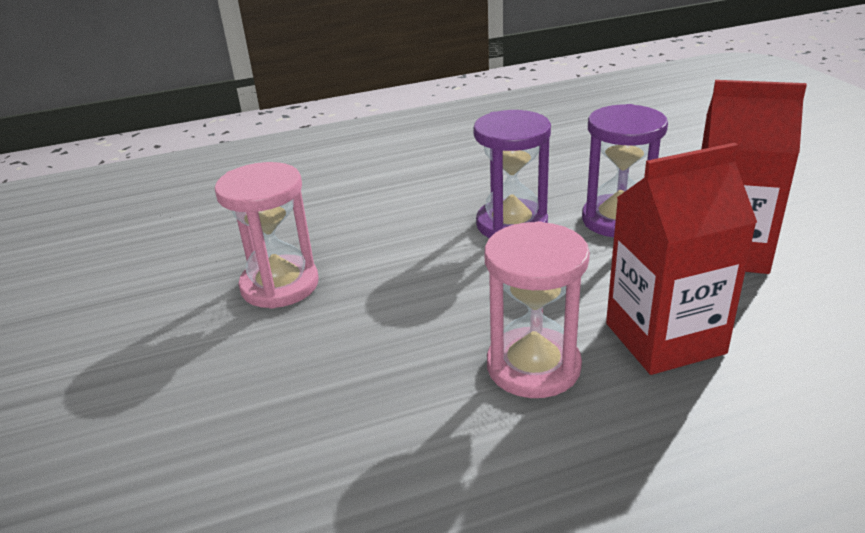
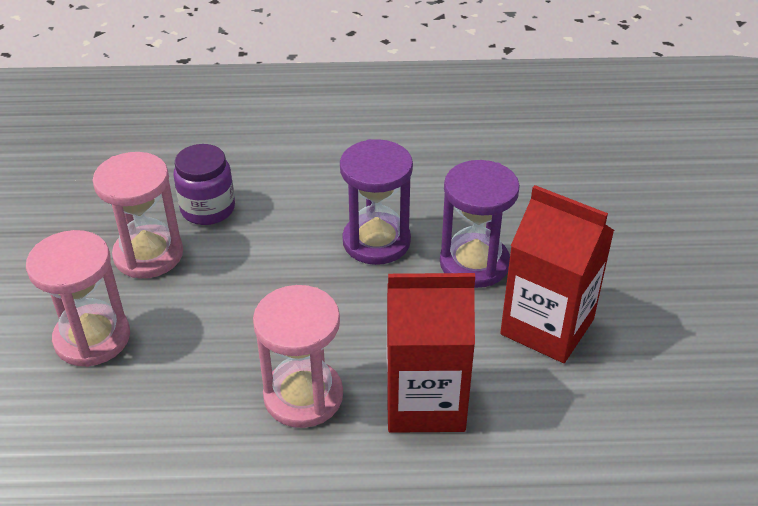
camera: 15 degrees right, 10 degrees up
(255, 373) = (92, 338): none -> pink hourglass
(322, 236) = (208, 209): none -> purple jar

